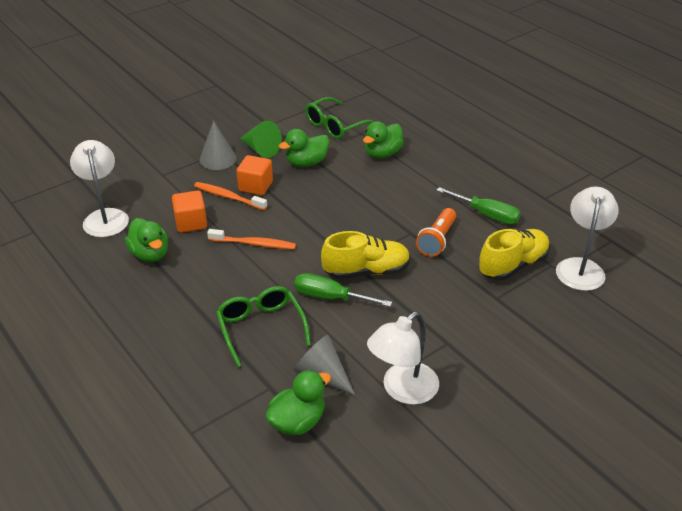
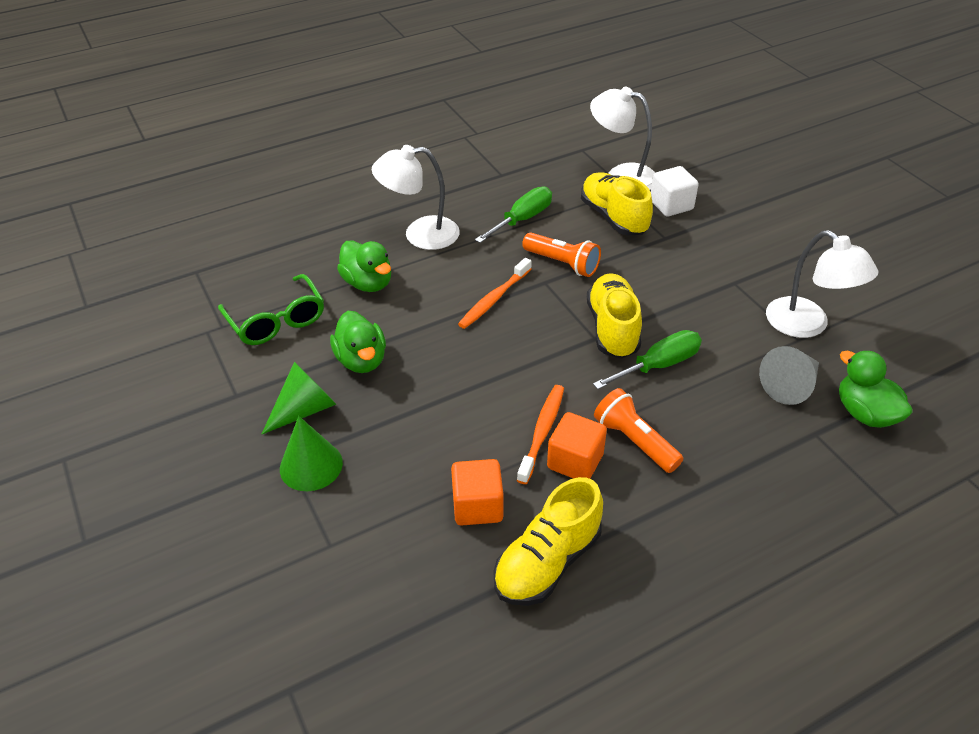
camera: 80 degrees left, 5 degrees up
(105, 217) = (433, 633): white lamp -> white lamp (420, 234)
(150, 254) = (547, 562): green duck -> yellow shoe
(218, 159) = (311, 465): grey cone -> green cone
(228, 197) = (421, 456): orange toothbrush -> orange toothbrush (494, 299)
(251, 287) = (635, 441): none -> orange flashlight
(255, 186) = (403, 422): orange cube -> orange cube (575, 461)
(261, 327) = (713, 436): green glasses -> none
(330, 297) = (658, 365): green screwdriver -> green screwdriver turned 150 degrees counterclockwise
(549, 301) = (671, 205): none -> white cube

